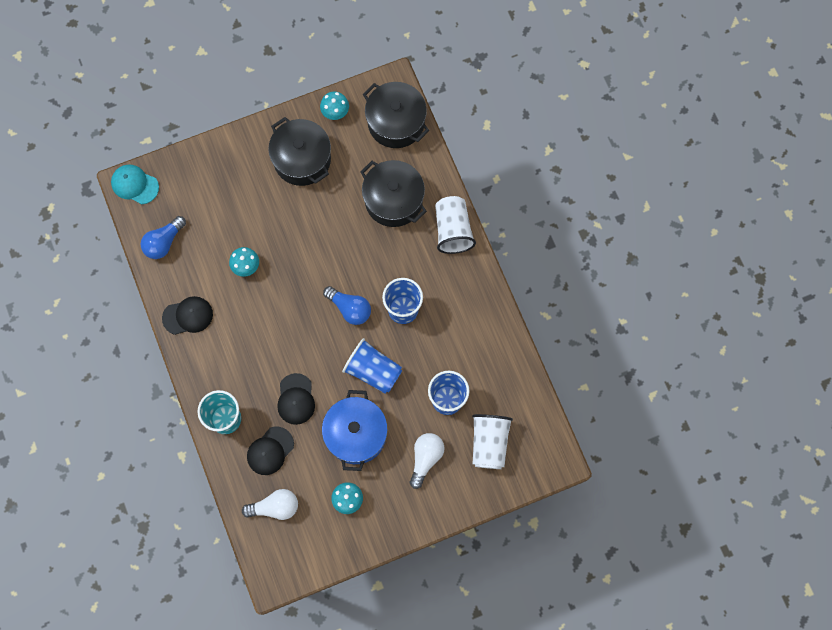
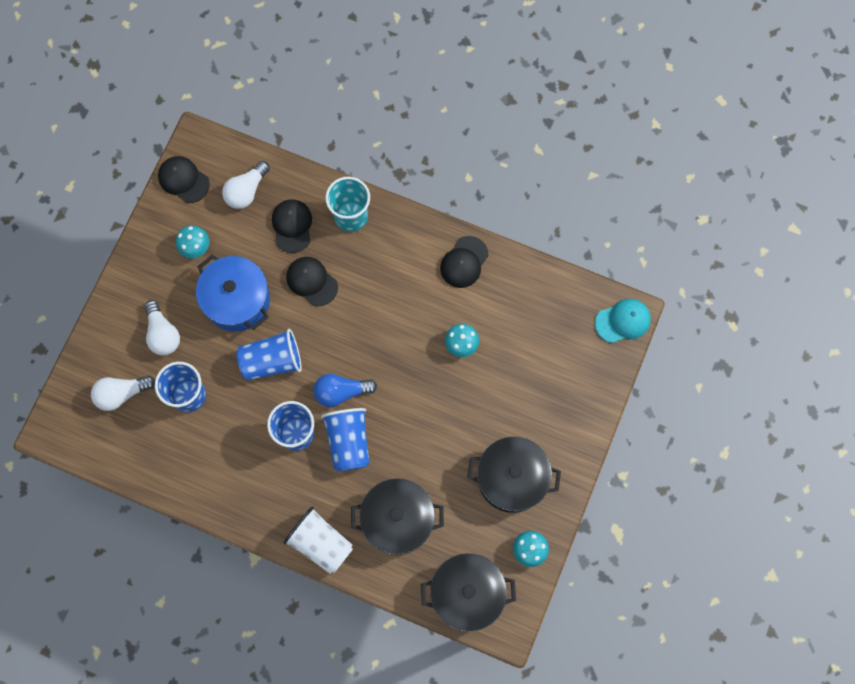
camera: 135 degrees right, 0 degrees up
(164, 242) = (547, 299): blue light bulb -> none
(309, 559) = (183, 180): none -> black cap
(376, 273) = (348, 442): none -> blue cup
(489, 443) = (122, 394): white cup -> white light bulb

